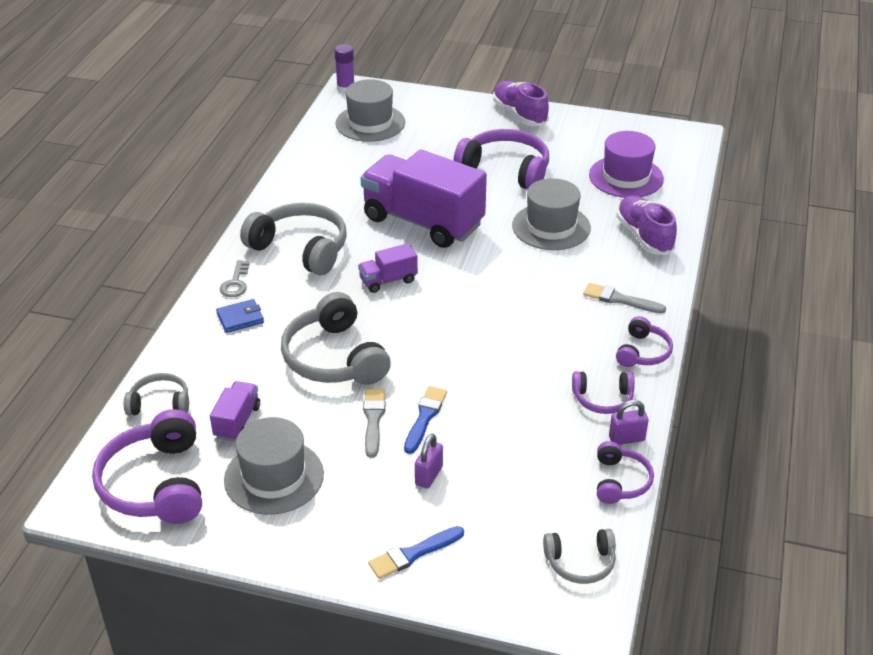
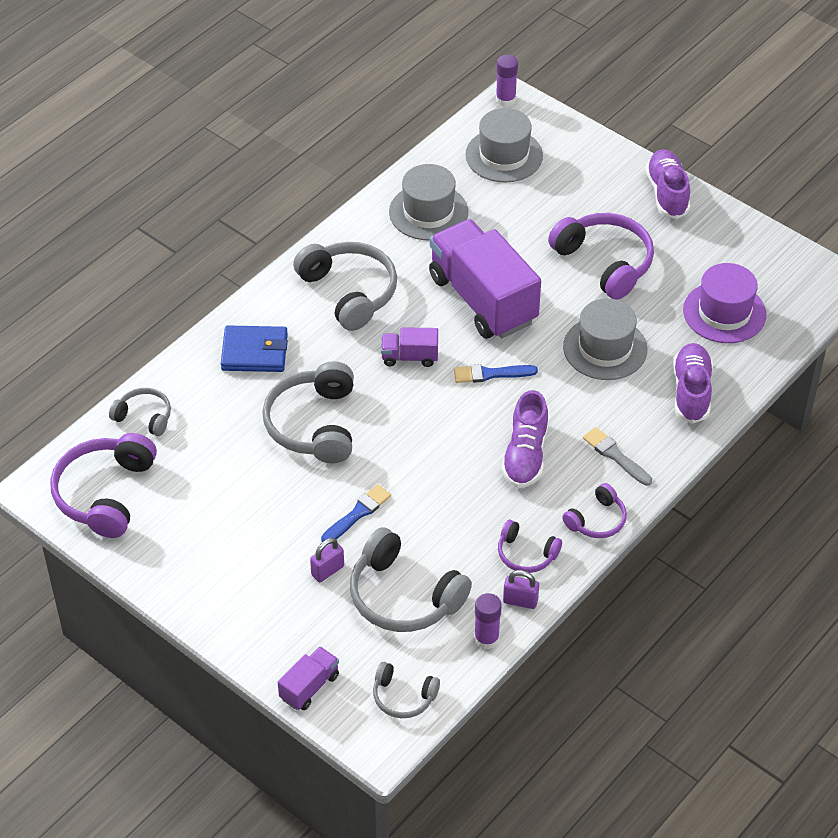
camera: 25 degrees right, 10 degrees up
(235, 283) = (270, 311): grey key -> none
(237, 422) = (198, 459): purple truck -> purple truck (309, 687)
(240, 318) = (254, 352): blue wallet -> blue wallet, size x1.60
(274, 477) = (201, 523): grey hat -> grey hat (428, 212)
(373, 419) = (313, 499): grey brush -> none
(413, 554) = (273, 635): blue brush -> blue brush (490, 374)
(517, 472) = (404, 596): none -> grey headphones
(544, 322) = (525, 455): none -> purple shoe
(620, 481) = (486, 638): purple headphones -> purple glue stick

